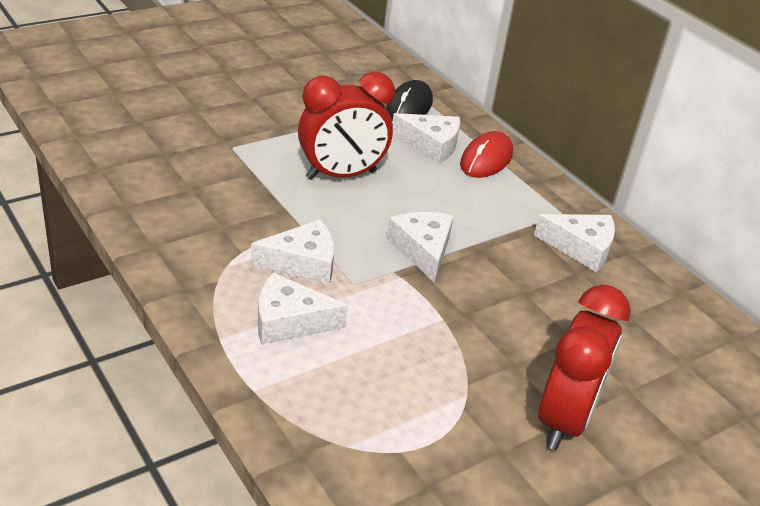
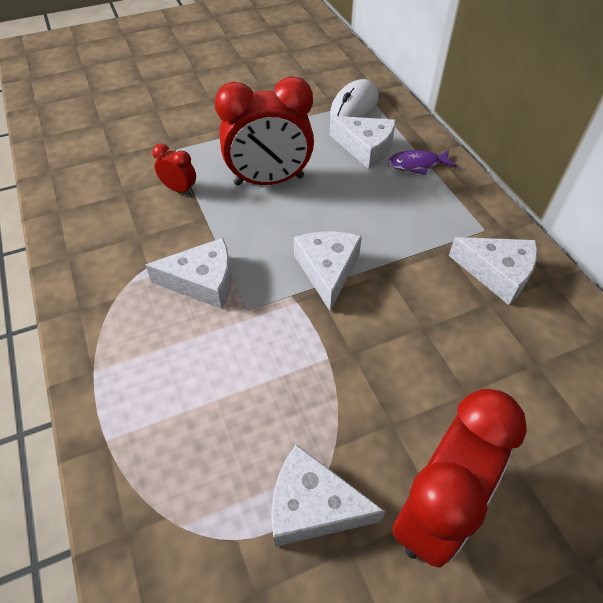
camera: 15 degrees right, 15 degrees up
(250, 184) = (179, 189): none -> red clock
(289, 321) = (168, 353): white cheese -> white cheese (313, 506)
(409, 106) = (354, 106): black mouse -> white mouse
(486, 159) = (417, 164): red mouse -> purple fish

